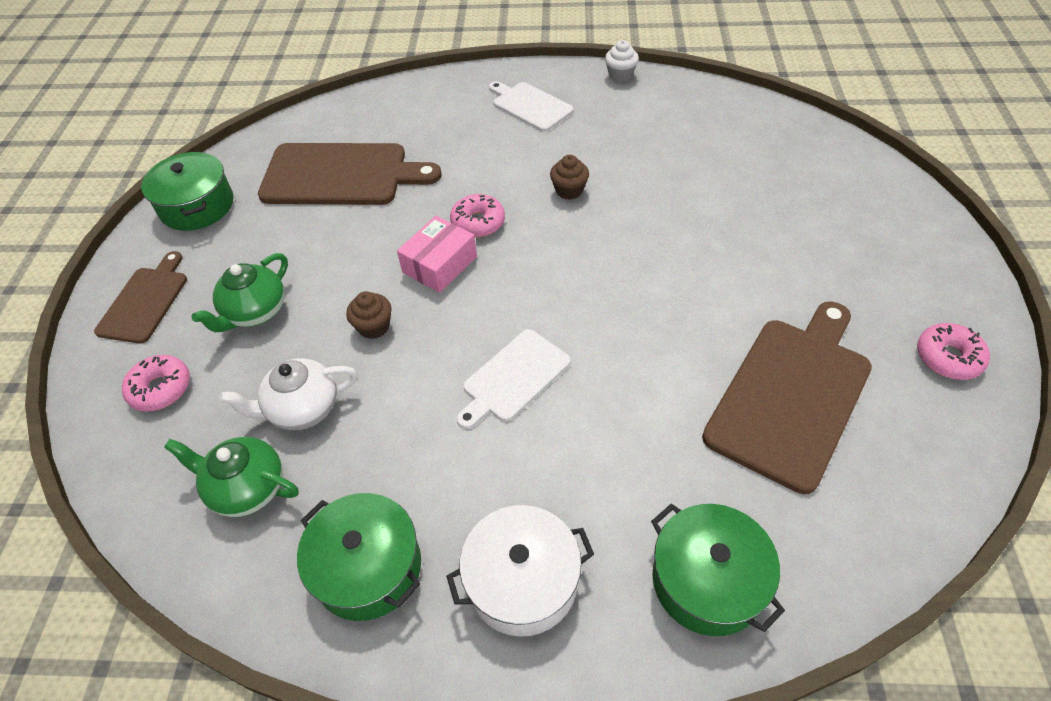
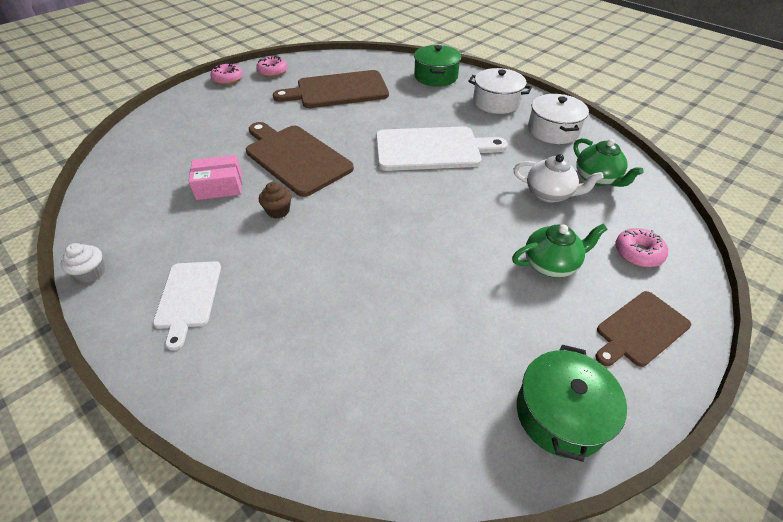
camera: 140 degrees left, 5 degrees down
(341, 175) = (403, 345): brown cutting board -> brown cutting board (296, 157)
(368, 567) = (553, 130): green pot -> white pot
(374, 327) = (479, 209): brown cupcake -> none
(439, 264) = (407, 218): pink box -> pink box (219, 186)
(478, 222) = (355, 228): pink donut -> pink donut (228, 79)
(513, 378) = (432, 149): white cutting board -> white cutting board, size x1.72

